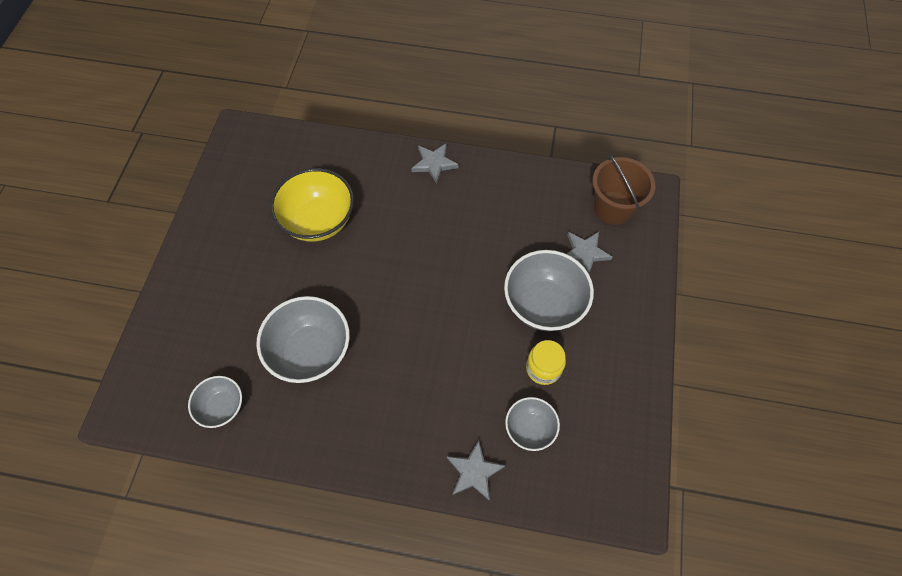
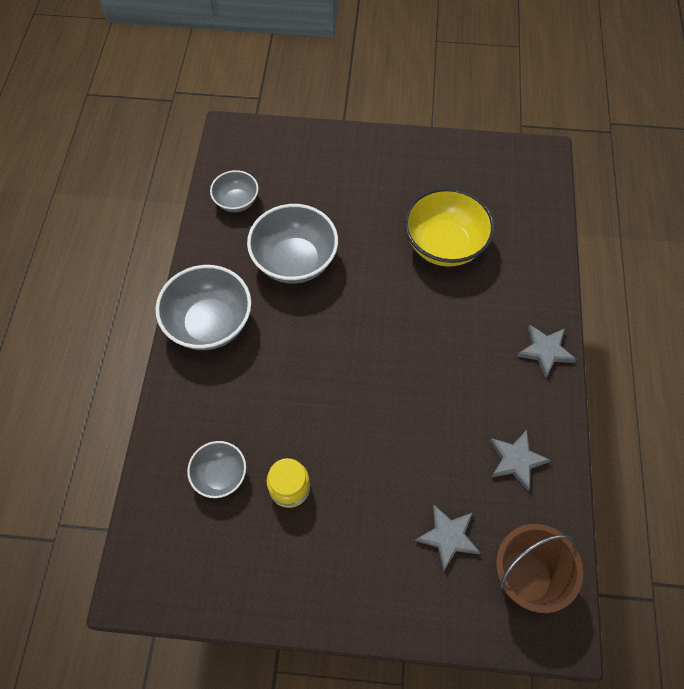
camera: 85 degrees right, 0 degrees up
(474, 472) = (175, 422): grey star -> grey star (516, 460)
(544, 304) = (370, 487): grey bowl -> grey bowl (210, 323)

